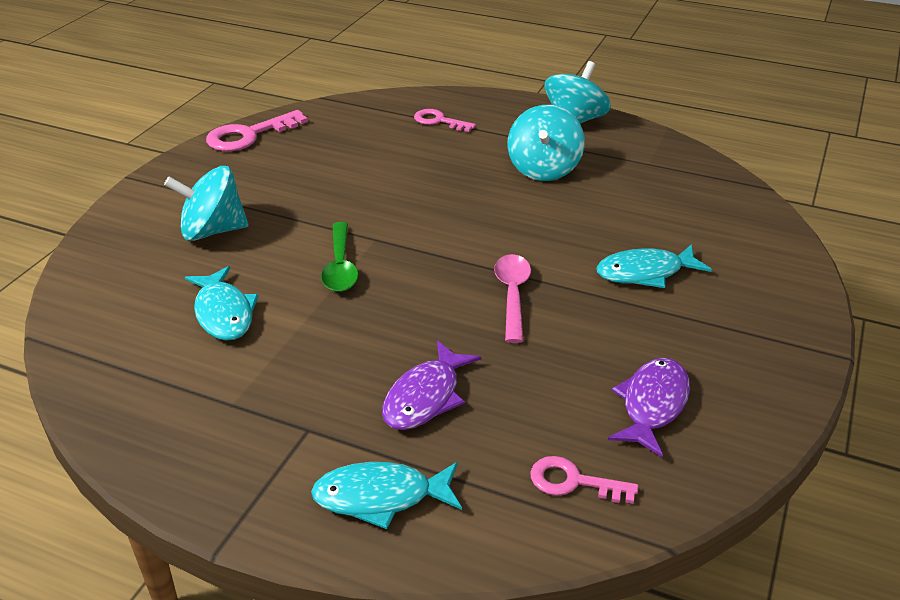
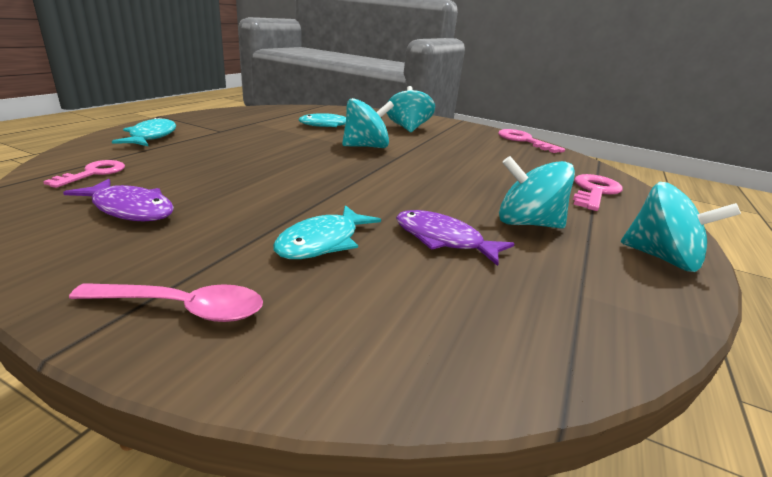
camera: 90 degrees right, 10 degrees down
(340, 266) = (366, 147): green spoon -> turquoise spinning top
(426, 397) = (219, 151): purple fish -> purple fish (443, 240)
(439, 121) = (594, 192): pink key -> pink key, size x1.59
(512, 295) = (312, 184): pink spoon -> pink spoon (183, 308)
(645, 273) = (323, 242): turquoise fish -> turquoise fish turned 135 degrees counterclockwise

